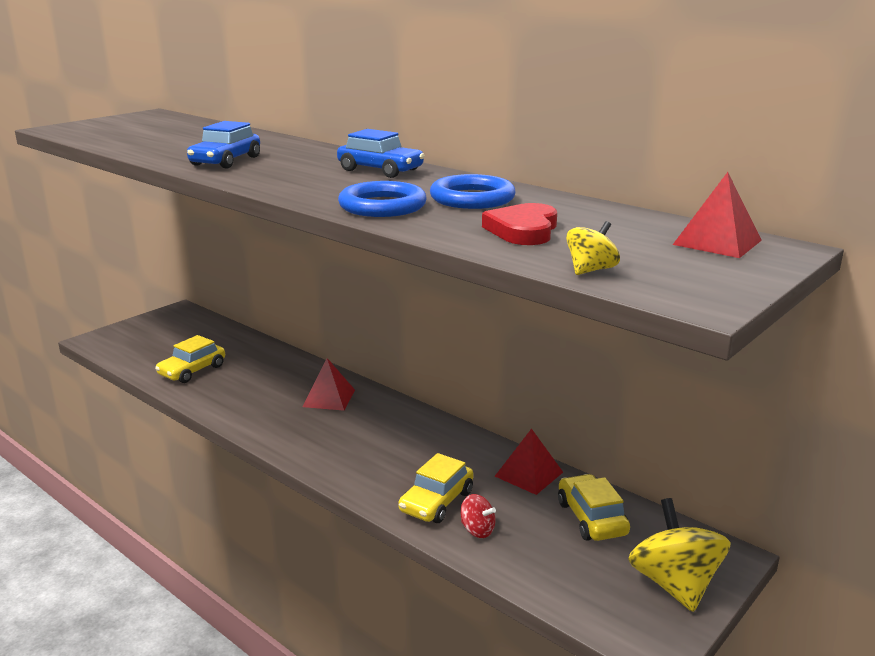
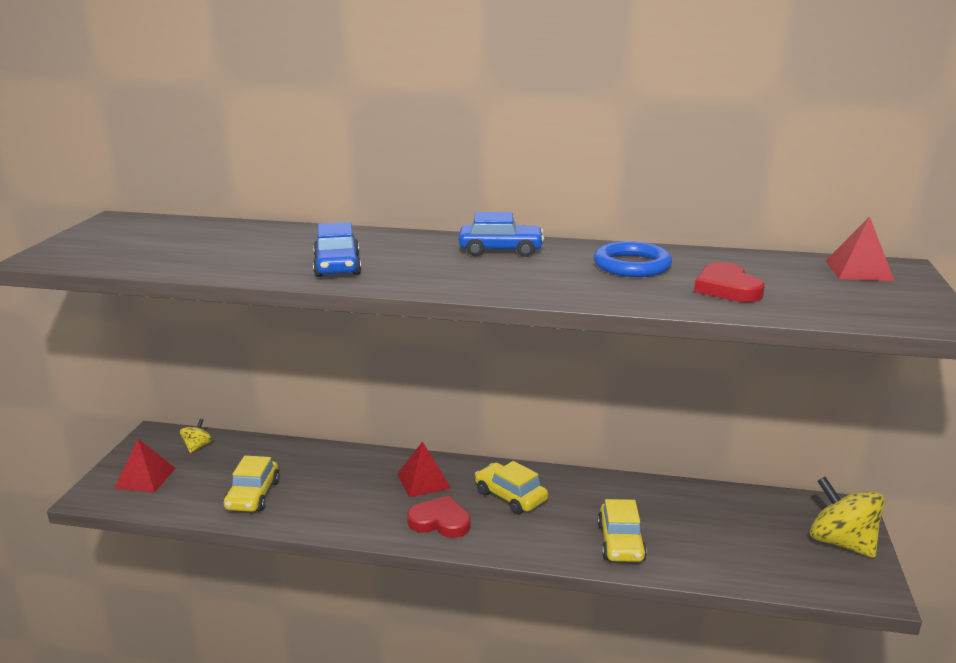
camera: 30 degrees left, 0 degrees up
(303, 433) = (440, 521): none -> red heart
(382, 206) = (581, 288): blue ring -> none
(477, 530) = (676, 554): red spinning top -> none
(529, 474) = (660, 494): red pyramid -> red pyramid (145, 478)
(590, 270) = (836, 313): yellow spinning top -> yellow spinning top (197, 446)
(591, 518) = (740, 513): yellow car -> yellow car (510, 496)

